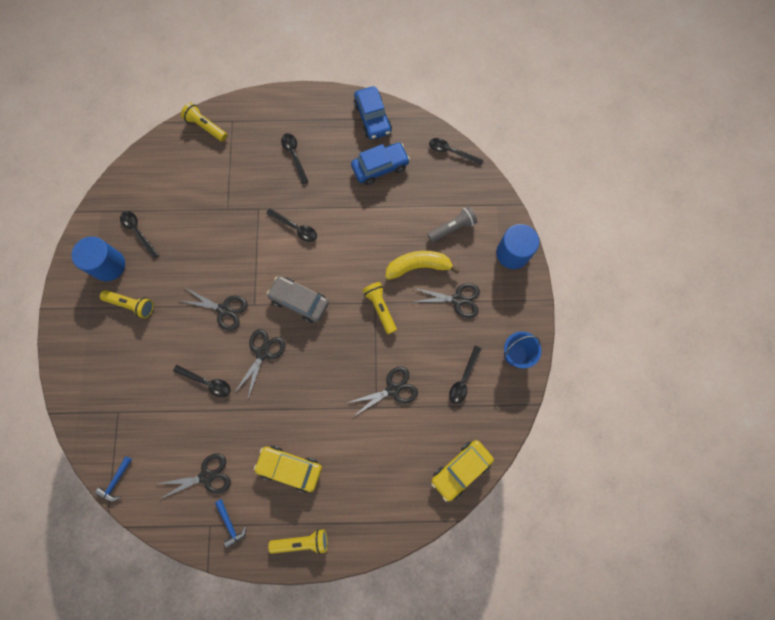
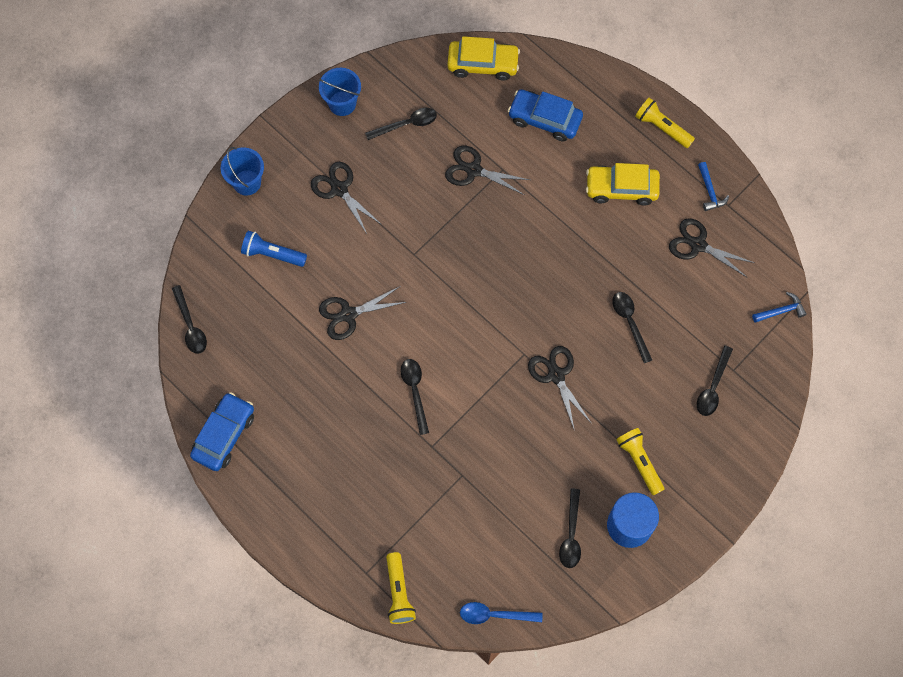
camera: 135 degrees left, 5 degrees down
(145, 159) = (494, 615): none -> blue spoon
(230, 524) = (710, 191): blue hammer -> blue hammer turned 150 degrees clockwise
(262, 353) = (557, 303): black scissors -> black scissors (348, 314)
(290, 468) = (621, 188): yellow car -> yellow car turned 120 degrees clockwise
(294, 156) = (342, 469): black spoon -> black spoon (713, 387)
(299, 301) = (480, 318): grey car -> none
(380, 167) = (273, 376): blue car -> blue car (544, 119)
(380, 308) = (414, 245): yellow flashlight -> none
(418, 266) = (341, 249): yellow banana -> none
(452, 228) = (272, 254): grey flashlight -> blue flashlight
(512, 253) = (247, 182): blue cylinder -> blue bucket

